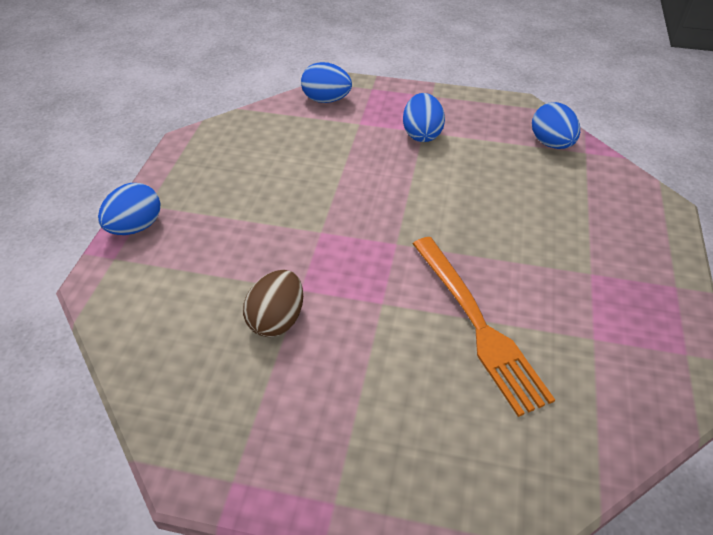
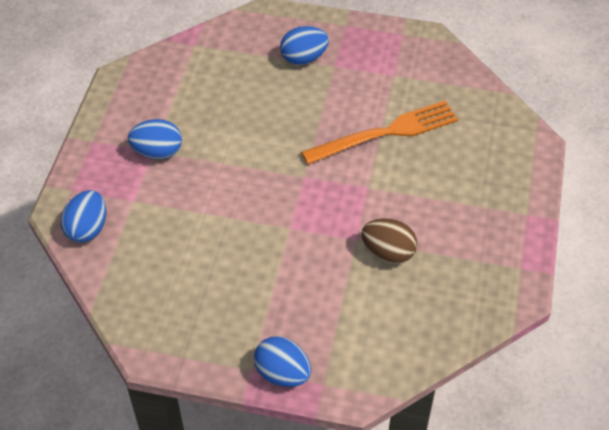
camera: 90 degrees left, 5 degrees up
(551, 143) = (181, 64): blue egg -> blue egg (304, 58)

